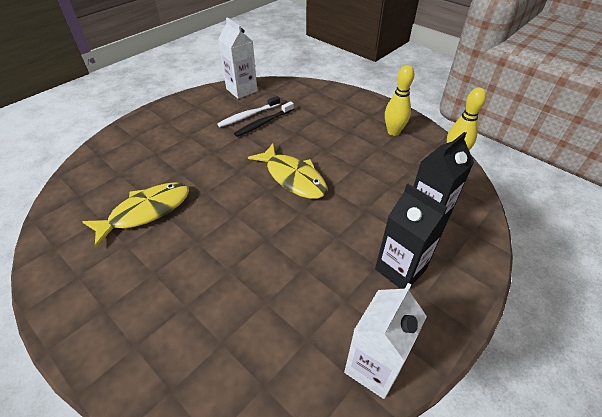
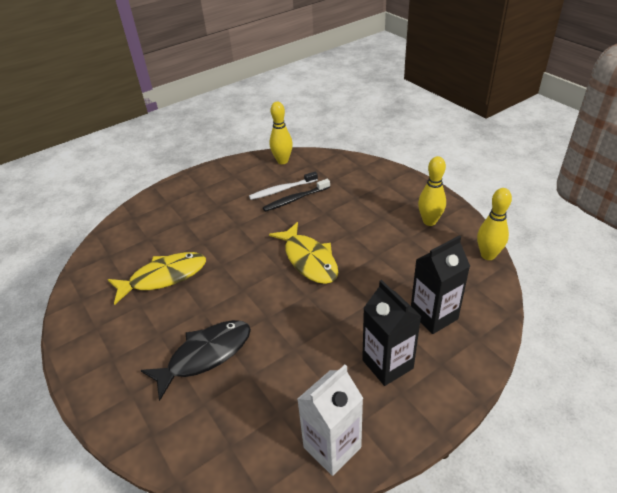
camera: 15 degrees right, 5 degrees down
(211, 289) = (205, 355): none -> black fish
(241, 90) = (282, 161): white carton -> yellow bowling pin

